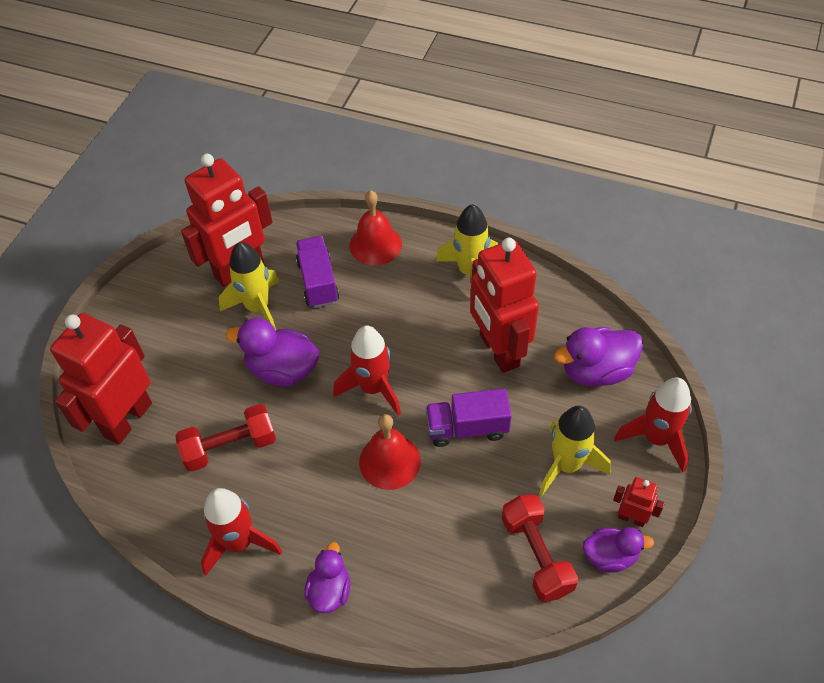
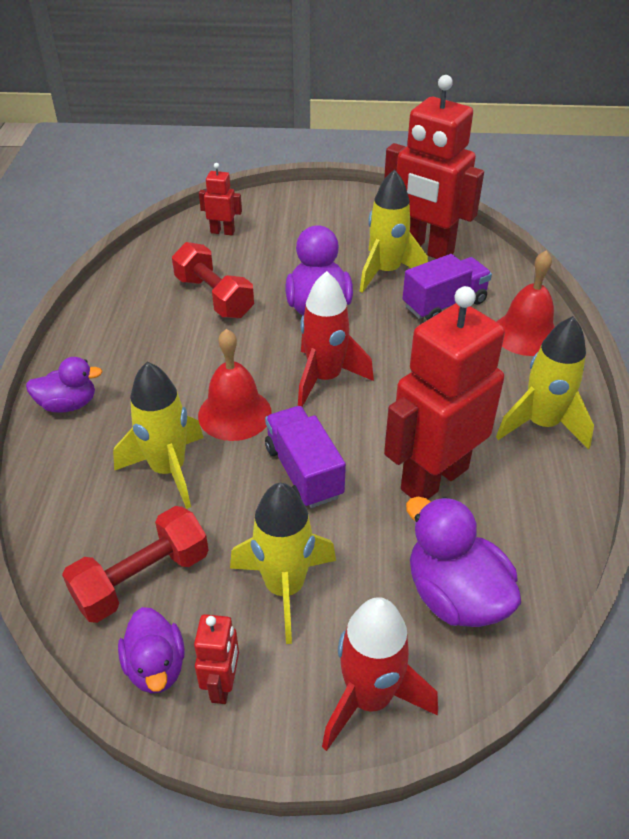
camera: 70 degrees right, 10 degrees down
(127, 419) = (222, 232): red robot -> red robot, size x0.44
(239, 543) = (111, 330): red rocket -> none
(435, 521) = (168, 470): none -> yellow rocket

